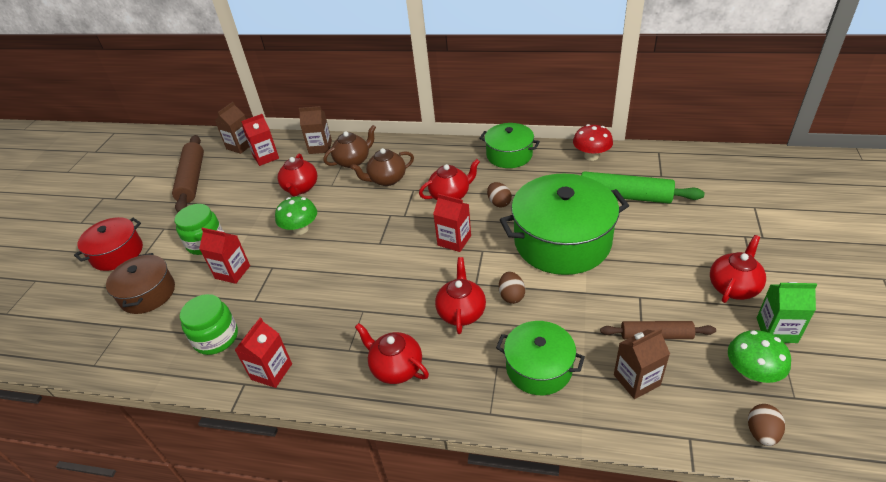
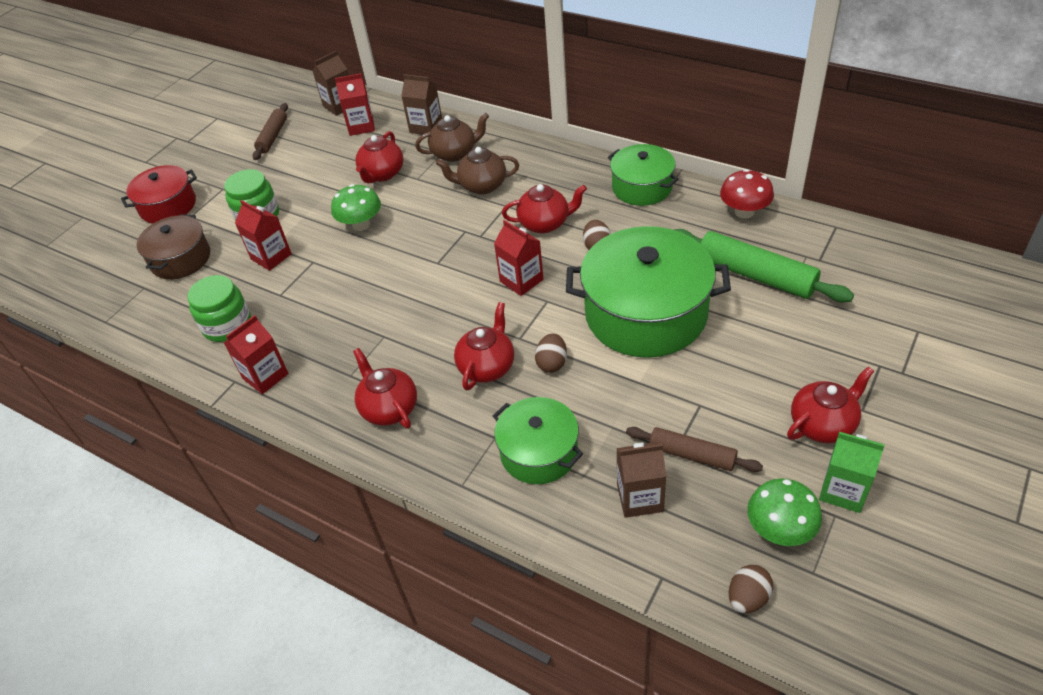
camera: 20 degrees right, 5 degrees up
(192, 179) = (272, 137): brown rolling pin -> brown rolling pin, size x0.61

